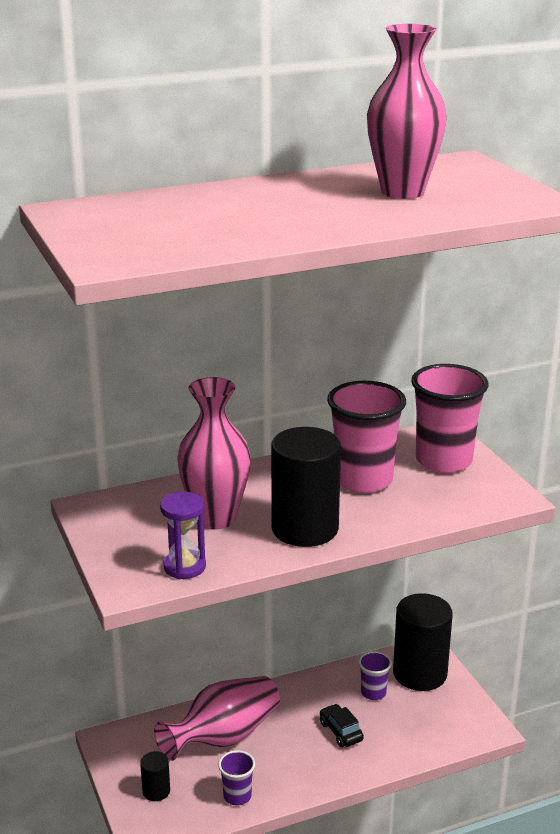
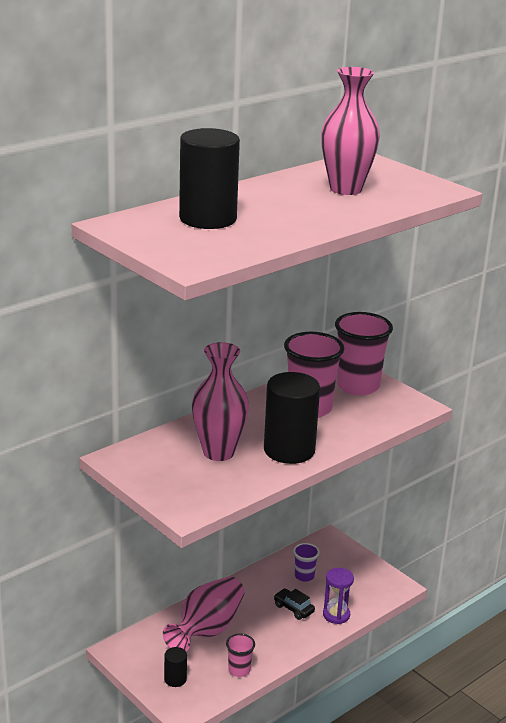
camera: 20 degrees left, 0 degrees up
(184, 567) = (219, 491): purple hourglass -> purple hourglass (336, 615)
(237, 796) = (239, 670): purple cup -> pink cup
(420, 673) = (332, 556): black cylinder -> black cylinder (208, 219)

